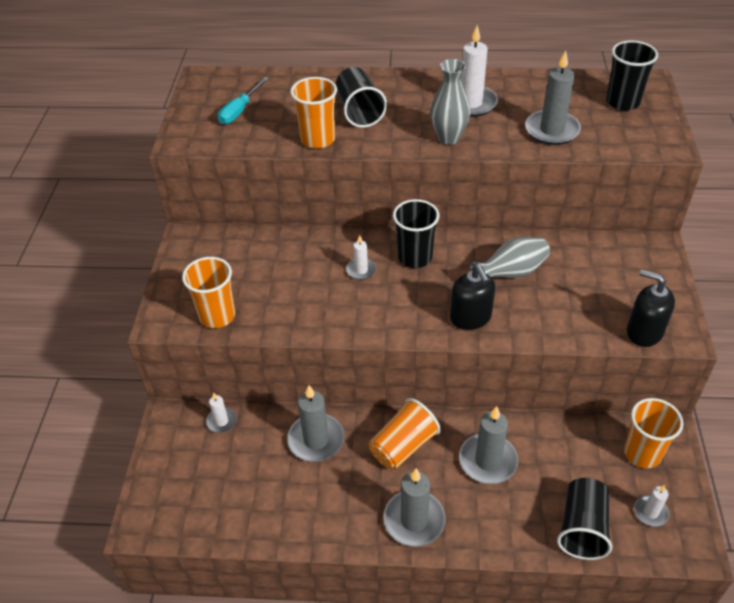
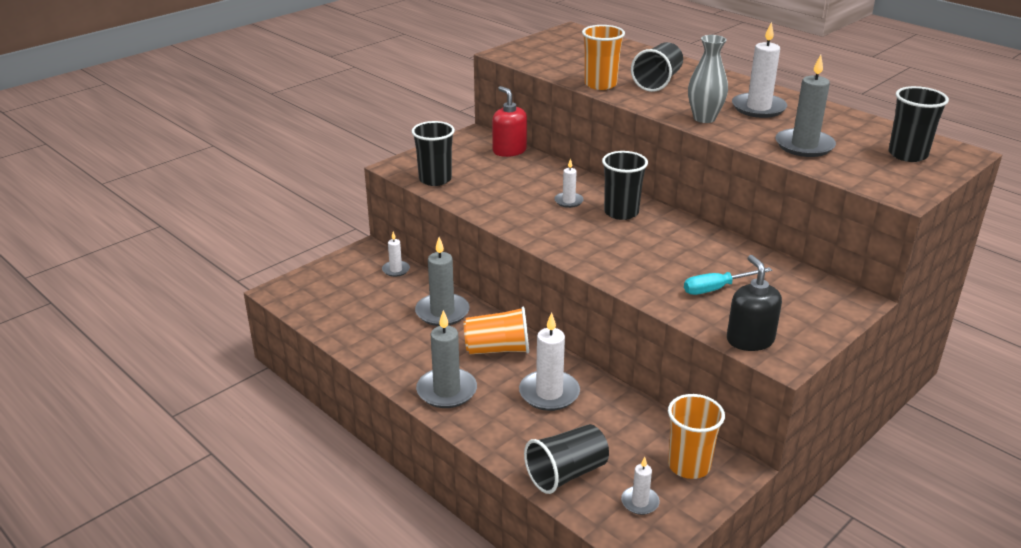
camera: 40 degrees right, 15 degrees down
(217, 316) = (435, 179): orange cup -> black cup
(240, 110) = (570, 53): turquoise screwdriver -> turquoise screwdriver (716, 288)
(241, 239) = (509, 150): none -> red soap dispenser
(470, 317) = (611, 262): black soap dispenser -> none
(488, 461) = (549, 393): grey candle -> white candle
(511, 273) = (686, 255): grey vase -> none

